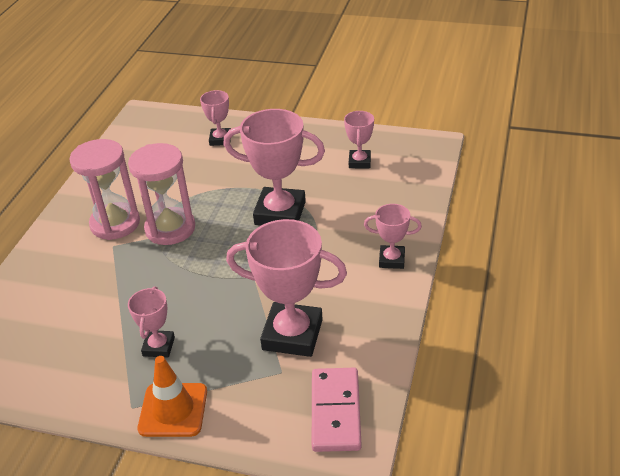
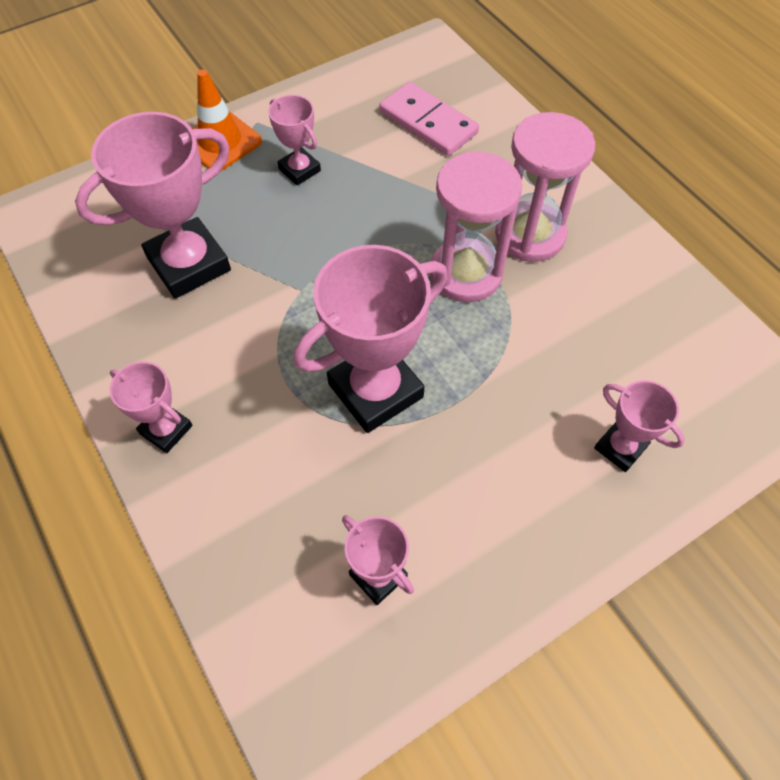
camera: 130 degrees right, 20 degrees up
(336, 411) = (77, 231): pink domino -> pink domino (428, 123)
(392, 260) = (166, 429): pink trophy -> pink trophy turned 75 degrees clockwise

